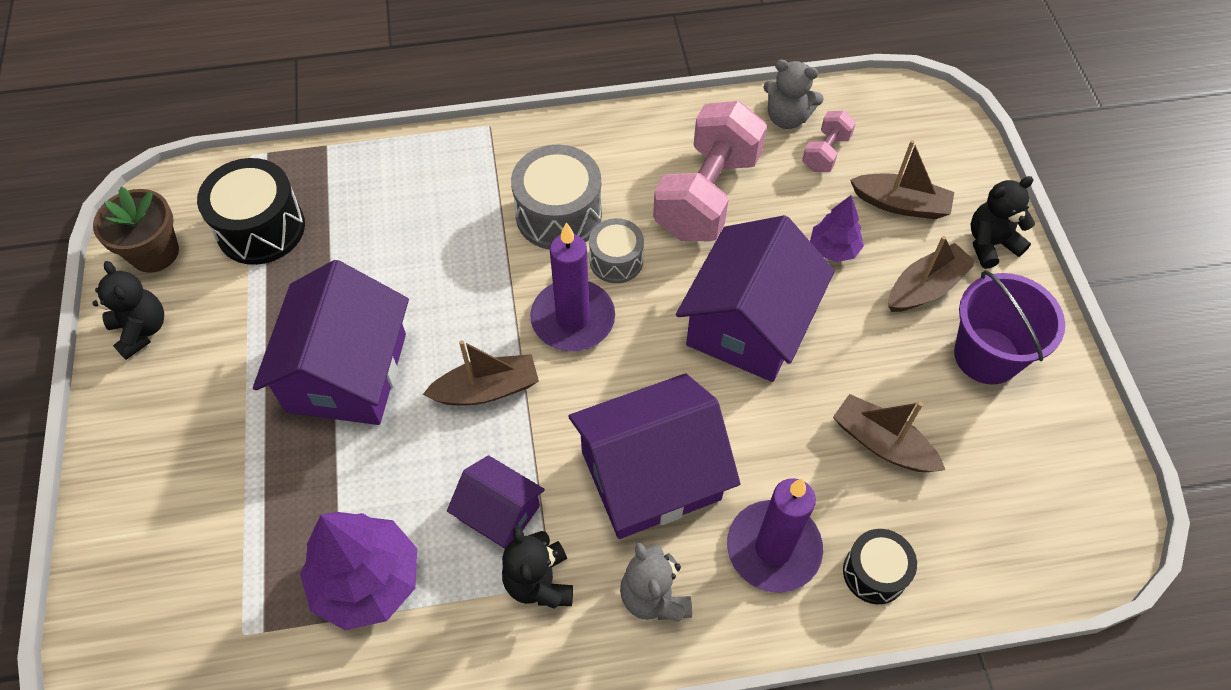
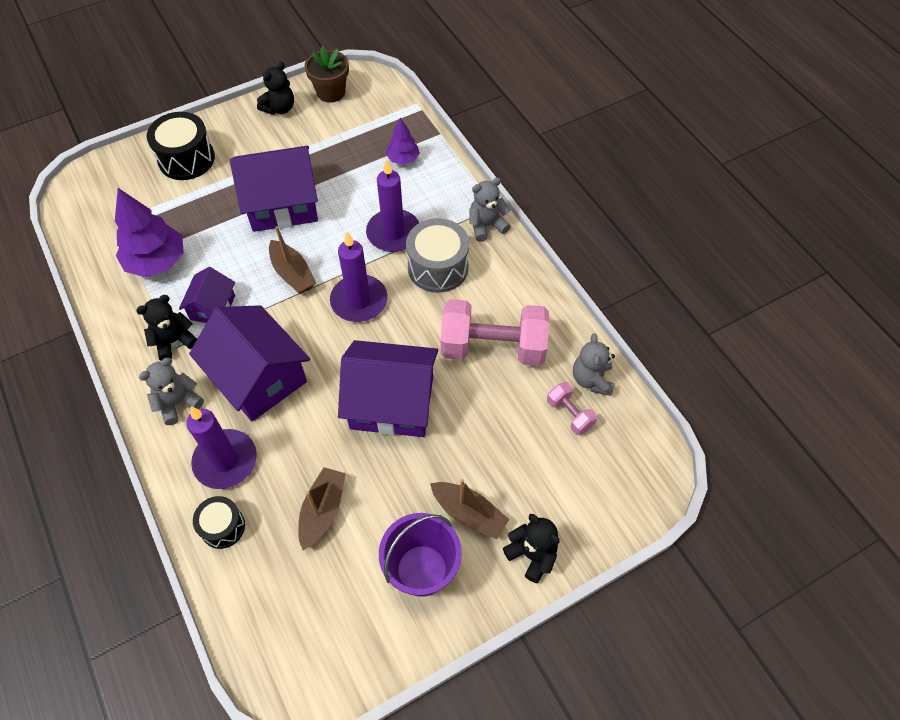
camera: 70 degrees right, 0 degrees up
(261, 228) = (366, 129): black drum -> black drum (186, 159)
(476, 248) = (393, 233): none -> purple candle
(516, 144) = (486, 226): none -> grey teddy bear
(616, 260) = (414, 310): grey drum -> none
(825, 153) = (569, 414): pink dumbbell -> pink dumbbell turned 45 degrees clockwise
(833, 249) = (479, 441): purple tree -> purple tree (403, 159)
(900, 204) = (542, 478): brown boat -> none

